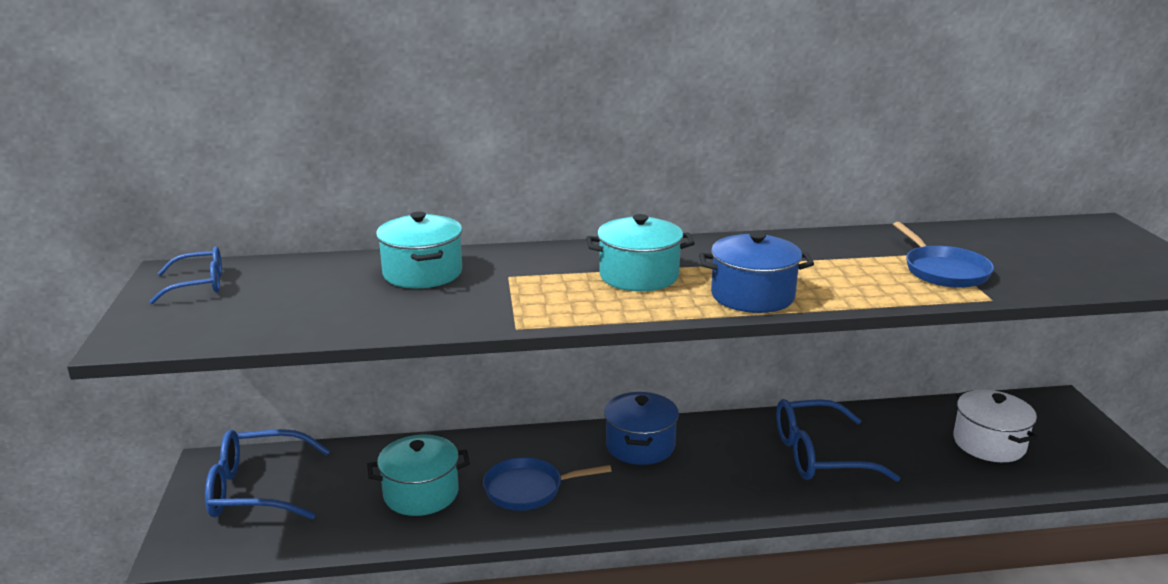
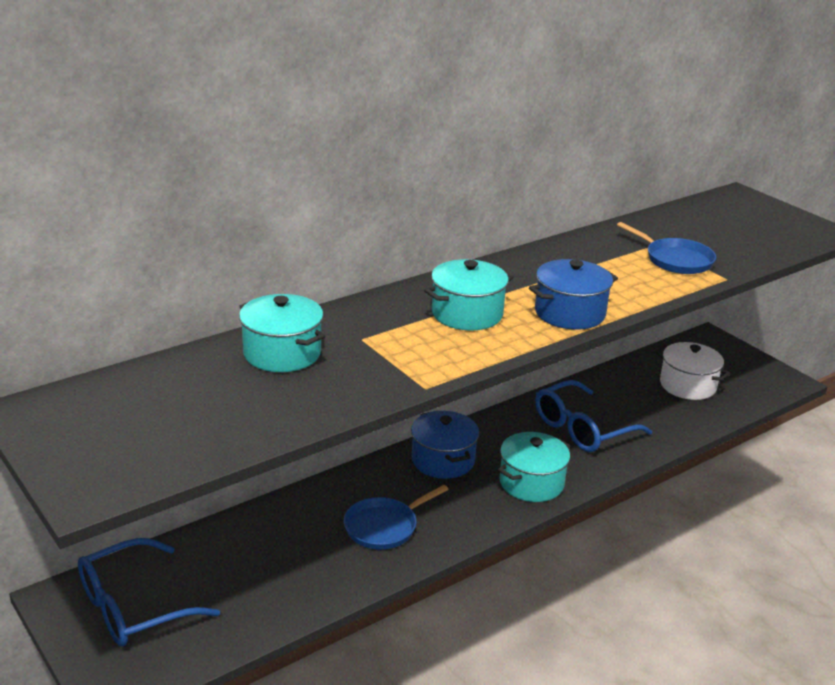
camera: 30 degrees left, 5 degrees up
(199, 284) = (77, 417): blue glasses -> none
(421, 493) = (295, 560): turquoise pot -> turquoise pot (531, 483)

